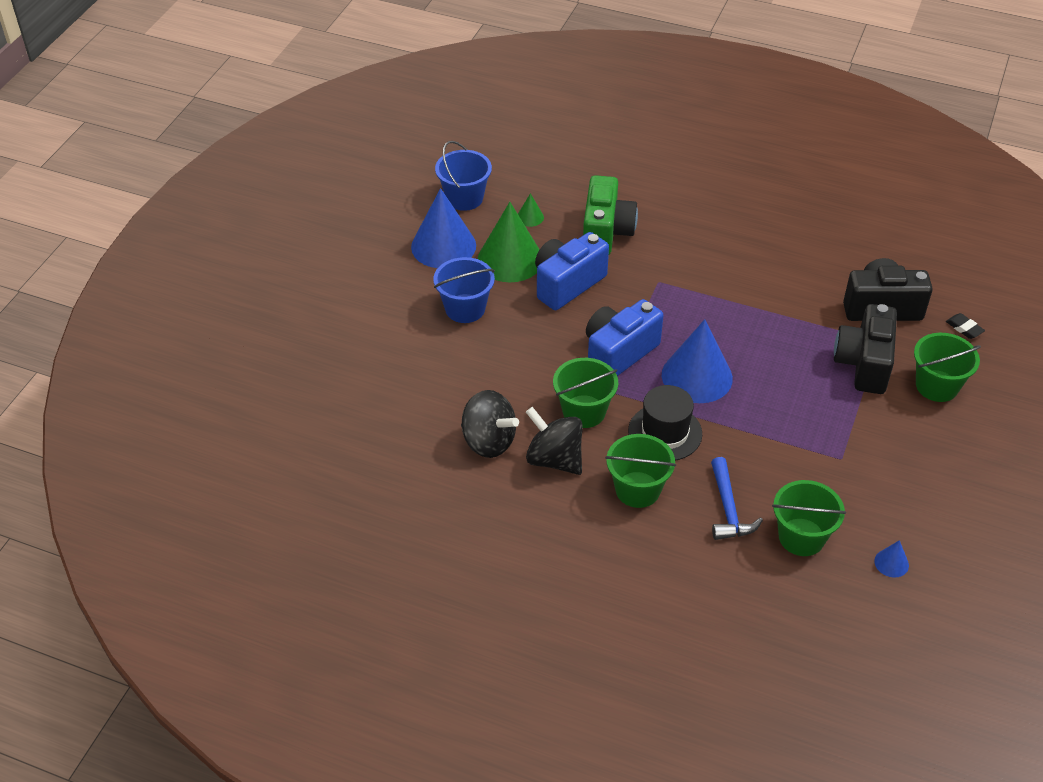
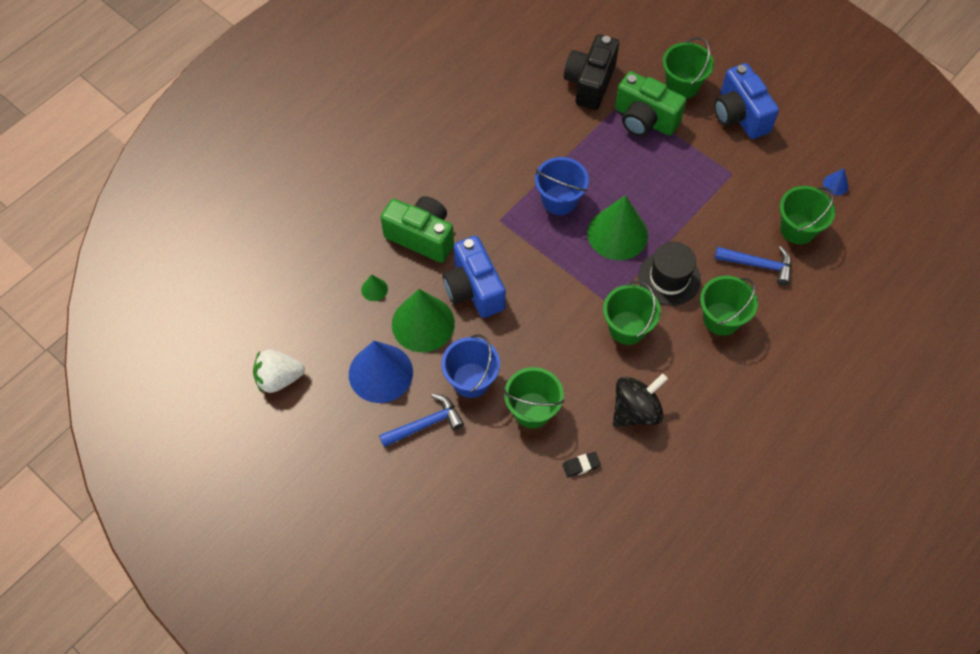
camera: 70 degrees left, 15 degrees up
(404, 290) = (425, 424): none -> blue hammer
(408, 185) = (279, 378): none -> white strawberry
(452, 361) = (532, 410): none -> green bucket
(464, 198) = (322, 335): blue bucket -> blue bucket (559, 200)
(554, 459) = (671, 367): black spinning top -> none
(618, 353) = (571, 279): blue camera -> blue camera (739, 115)
(697, 376) = (617, 234): blue cone -> green cone
(863, 364) = (644, 119): black camera -> green camera
(964, 328) = (632, 43): black eraser -> black eraser (581, 465)

